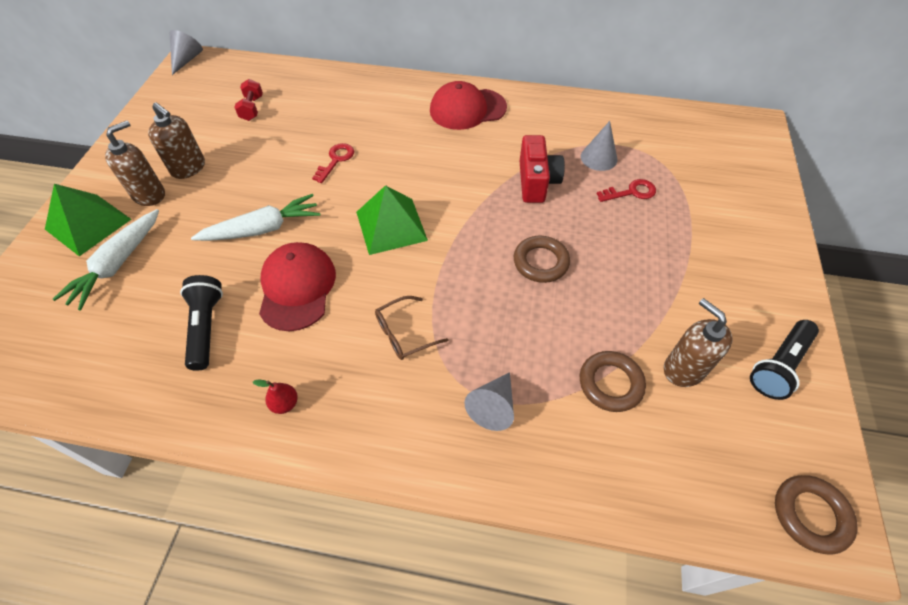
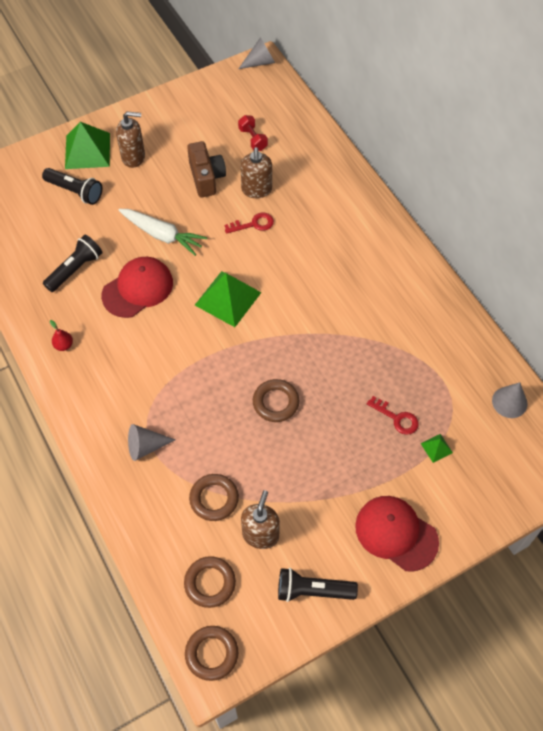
camera: 50 degrees right, 5 degrees up
(117, 265) = (75, 191): white carrot -> black flashlight
(188, 168) = (171, 156): brown soap dispenser -> brown soap dispenser (256, 190)
(246, 160) = (206, 178): none -> brown camera
(252, 108) = (253, 139): red dumbbell -> red dumbbell turned 75 degrees counterclockwise
(404, 334) = (154, 367): brown glasses -> none
(467, 109) = (382, 259): red cap -> red cap (396, 533)
(536, 182) = (348, 353): red camera -> none
(598, 158) = (414, 376): grey cone -> grey cone (509, 402)
(682, 186) = (436, 448): none -> green pyramid
(714, 456) = (210, 583): none -> brown ring

